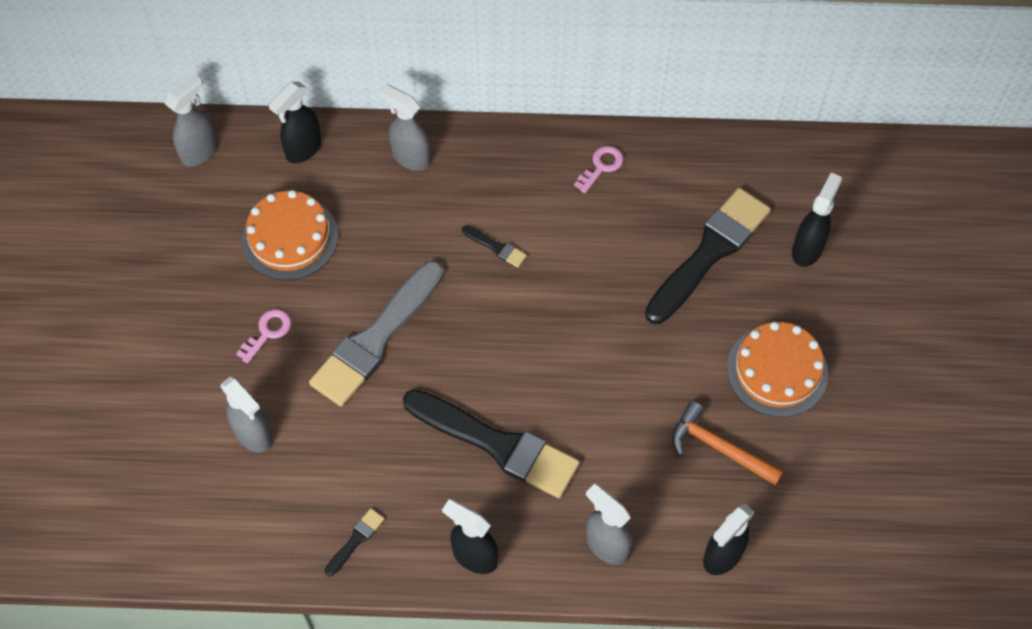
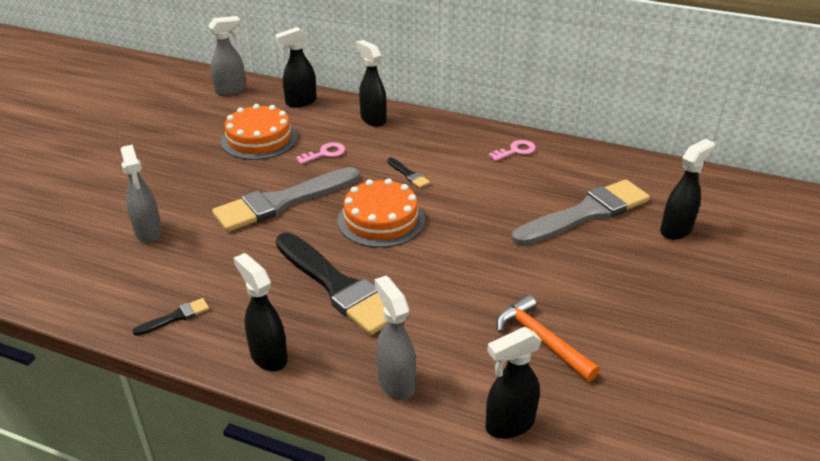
camera: 20 degrees right, 25 degrees down
(267, 332) = (205, 181): pink key -> pink key (325, 153)
(410, 157) = (373, 119): grey spray bottle -> black spray bottle
(709, 252) = (585, 213): black brush -> grey brush
(777, 371) = (620, 300): orange cake -> orange cake (381, 220)

